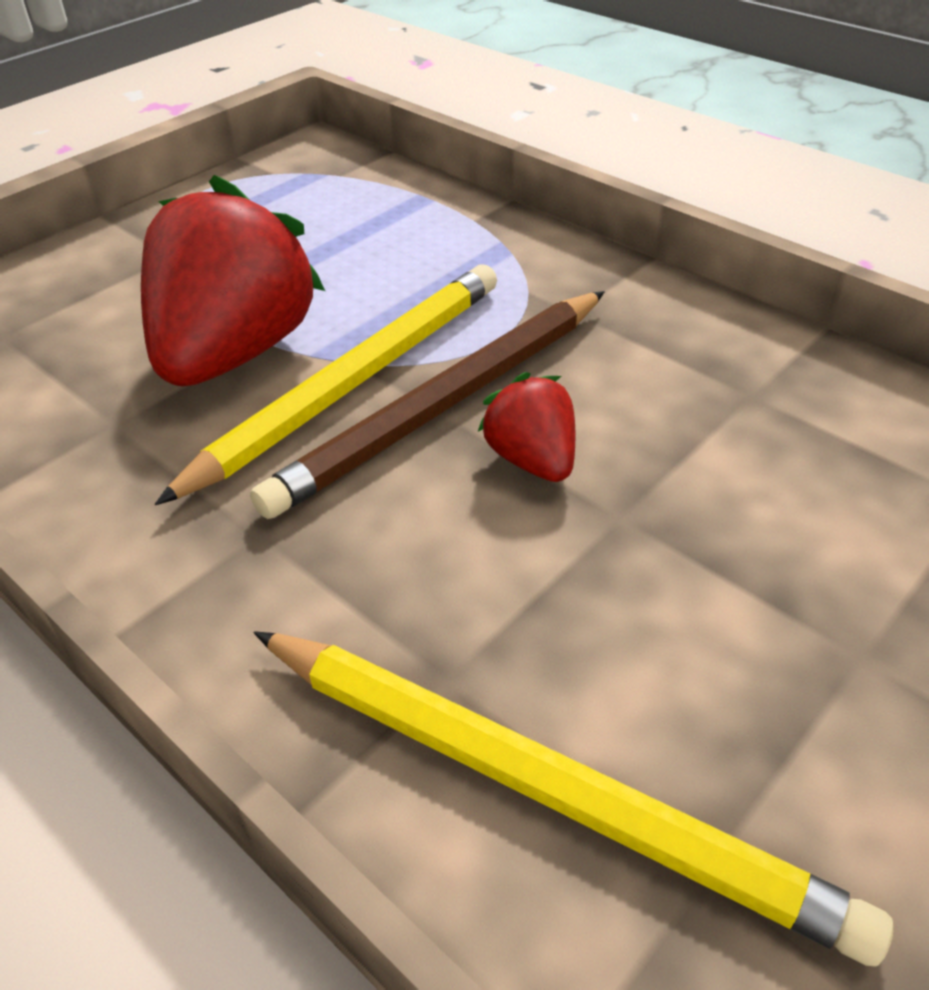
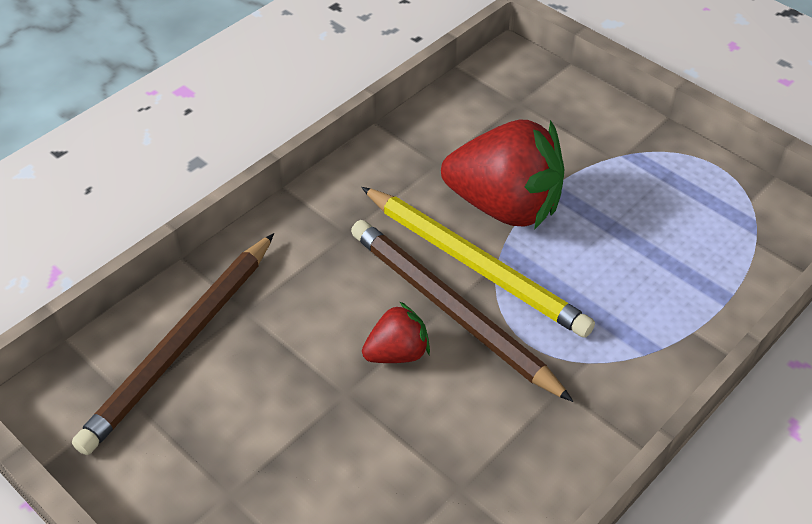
camera: 90 degrees right, 5 degrees up
(541, 786) = (181, 344): yellow pencil -> brown pencil

